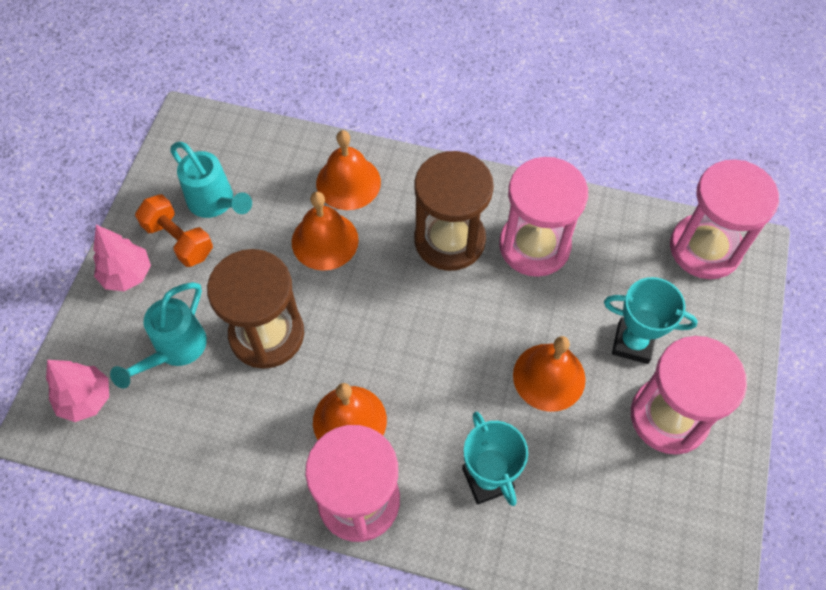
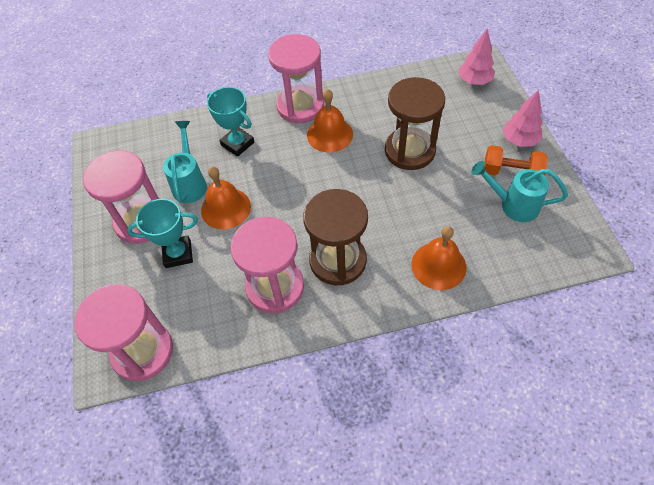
camera: 155 degrees right, 5 degrees down
(174, 351) = (452, 120): turquoise watering can -> turquoise watering can (190, 183)
(325, 241) = (421, 218): orange bell -> none

